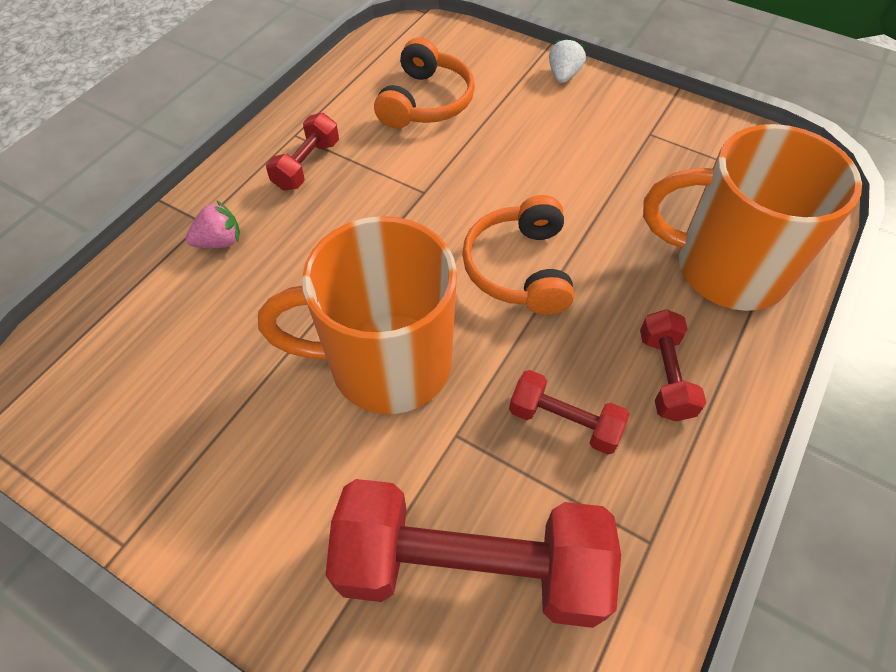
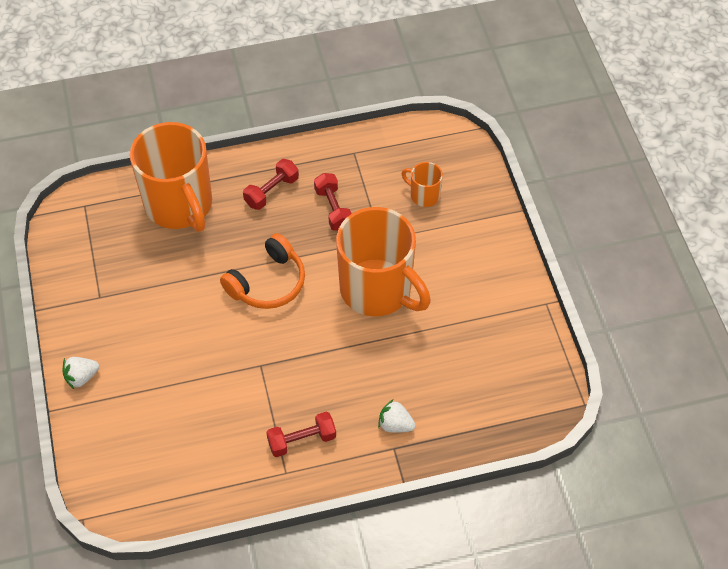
camera: 135 degrees left, 0 degrees up
(219, 241) = (395, 425): pink strawberry -> white strawberry
(426, 102) = (183, 430): orange headphones -> none
(470, 566) = (424, 195): red dumbbell -> orange mug

